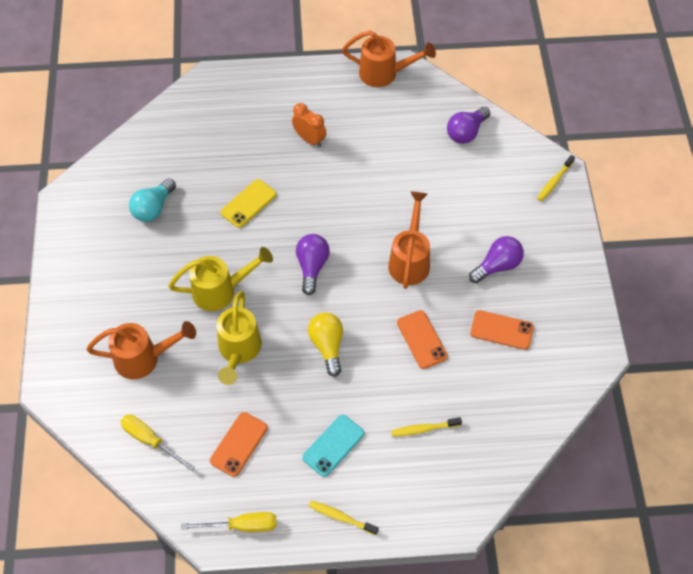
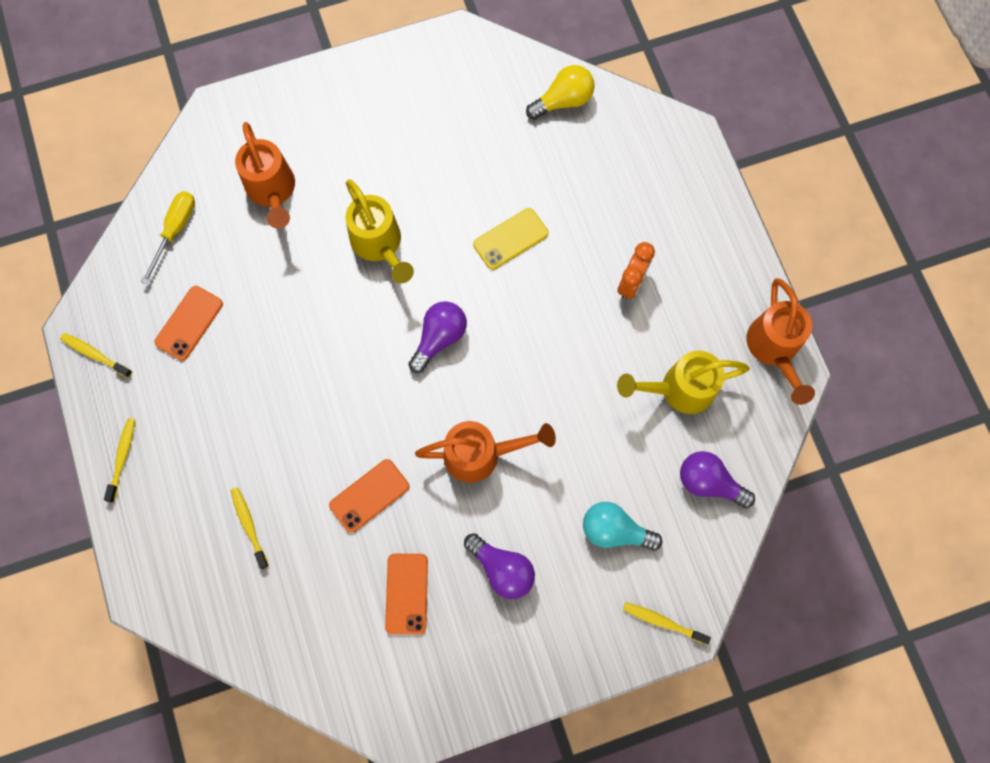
camera: 75 degrees right, 15 degrees up
(153, 208) = (473, 135): turquoise light bulb -> turquoise light bulb (615, 530)
(238, 351) = (305, 288): yellow watering can -> yellow watering can (679, 389)
(239, 444) = (189, 323): orange phone -> orange phone turned 75 degrees counterclockwise
(242, 526) = (95, 354): yellow screwdriver -> yellow toothbrush
(248, 203) = (510, 239): yellow phone -> yellow phone turned 60 degrees counterclockwise
(312, 267) = (439, 338): purple light bulb -> purple light bulb turned 45 degrees counterclockwise
(327, 346) = (334, 386): yellow light bulb -> yellow light bulb (563, 101)
(333, 445) = (207, 426): turquoise phone -> none

